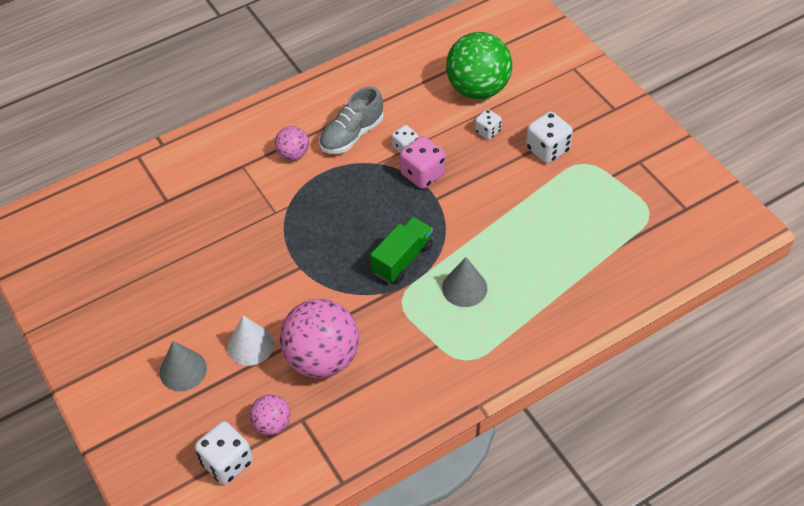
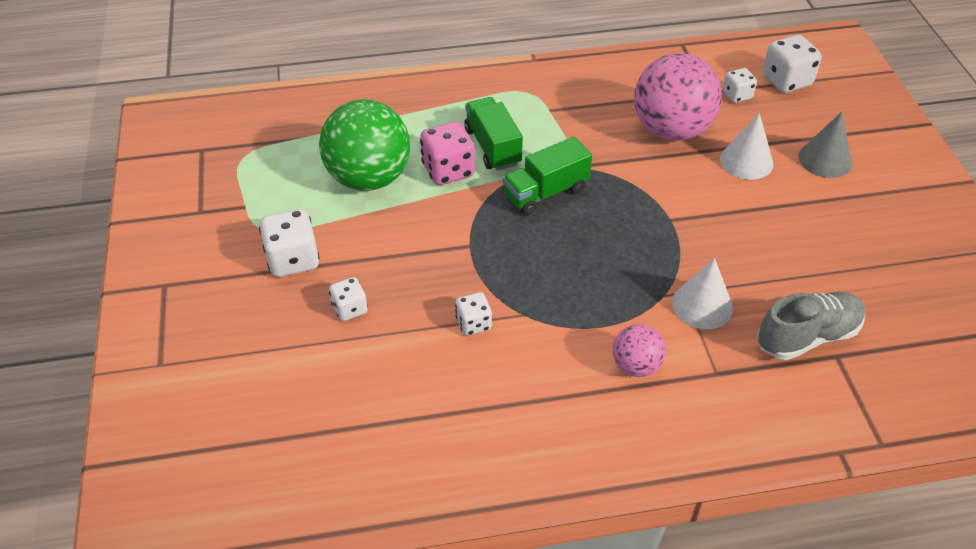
camera: 160 degrees left, 5 degrees down
(260, 206) = (702, 305): none -> white cone
(272, 424) = (737, 95): pink ball -> white dice
(352, 135) = (539, 367): grey shoe -> grey shoe (807, 336)
(422, 174) = (470, 280): pink dice -> pink dice (448, 171)
(464, 288) = (492, 147): grey cone -> green truck
(478, 89) = (318, 379): green ball -> green ball (368, 178)

